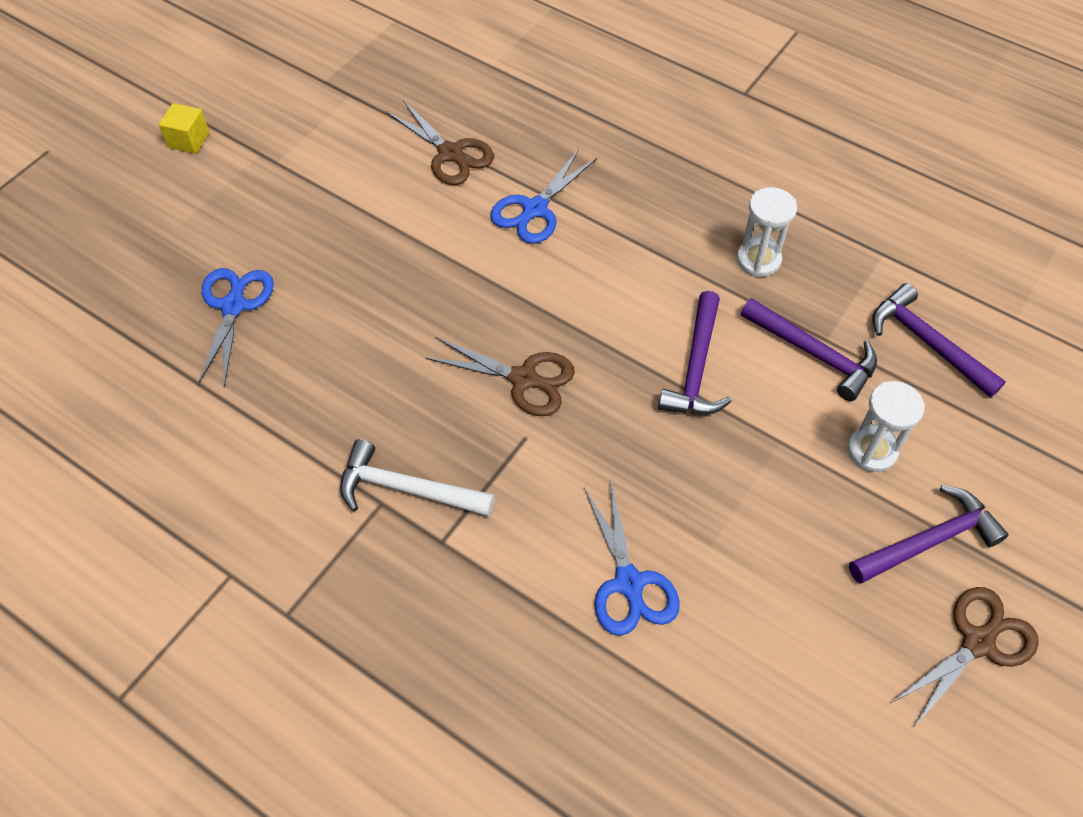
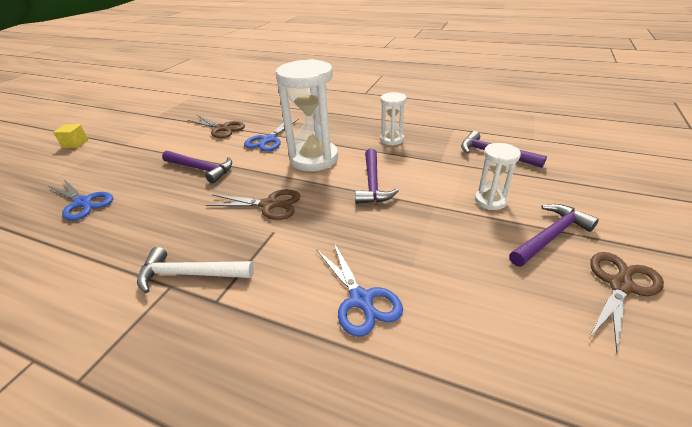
camera: 10 degrees left, 20 degrees down
(233, 306) = (83, 203): blue scissors -> blue scissors turned 135 degrees clockwise
(609, 282) = (314, 159): none -> white hourglass
(814, 354) = (436, 167): purple hammer -> purple hammer (201, 169)

